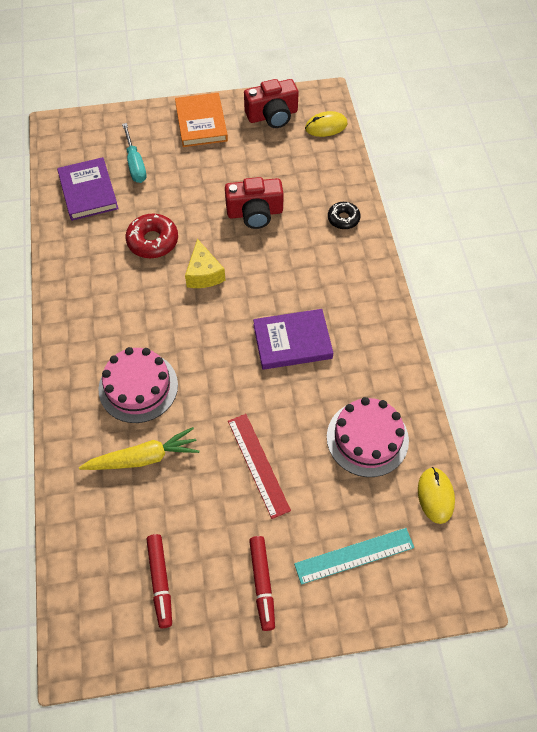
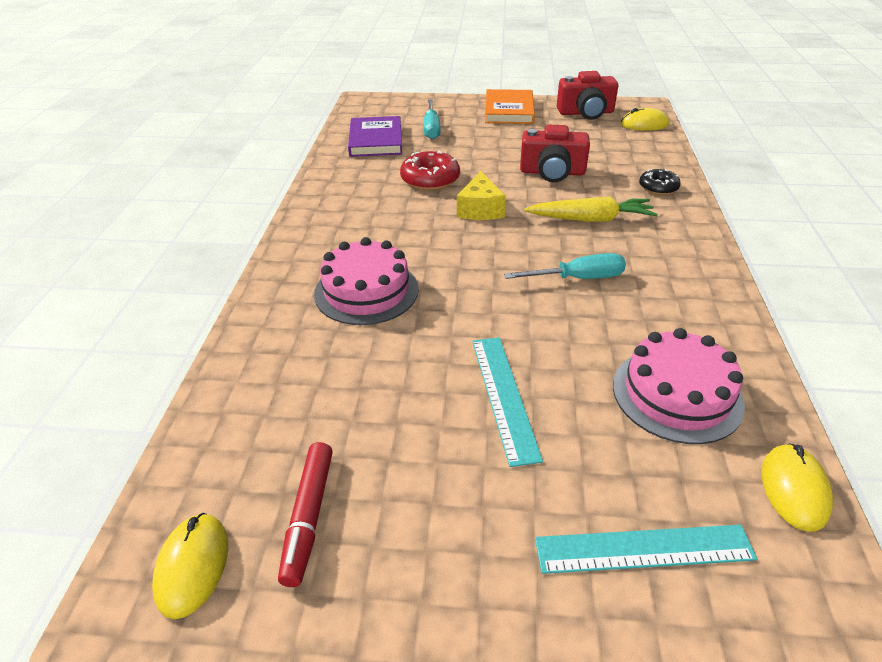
camera: 15 degrees right, 20 degrees down
(104, 629) = (192, 566): none -> yellow mouse
(143, 458) = (344, 361): yellow carrot -> yellow carrot (591, 219)
(258, 464) = (504, 396): red ruler -> turquoise ruler
(262, 584) = (473, 557): red marker -> none
(292, 341) = (578, 278): purple book -> turquoise screwdriver

